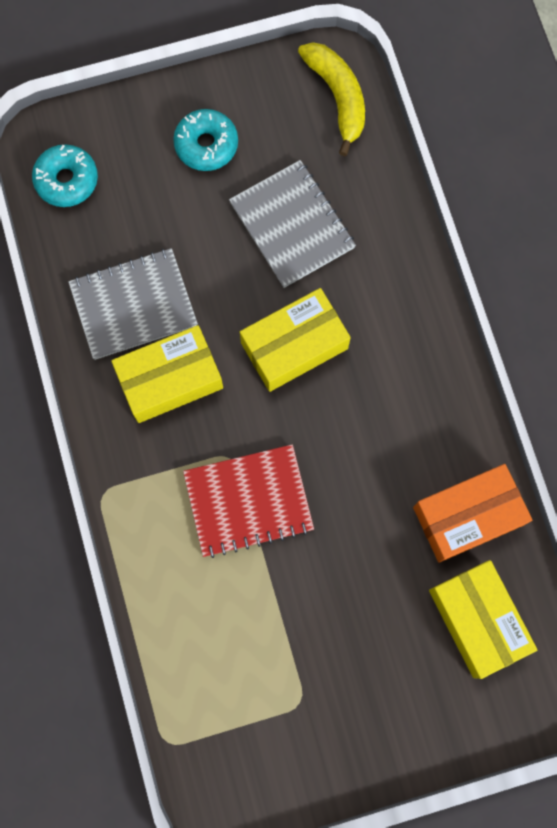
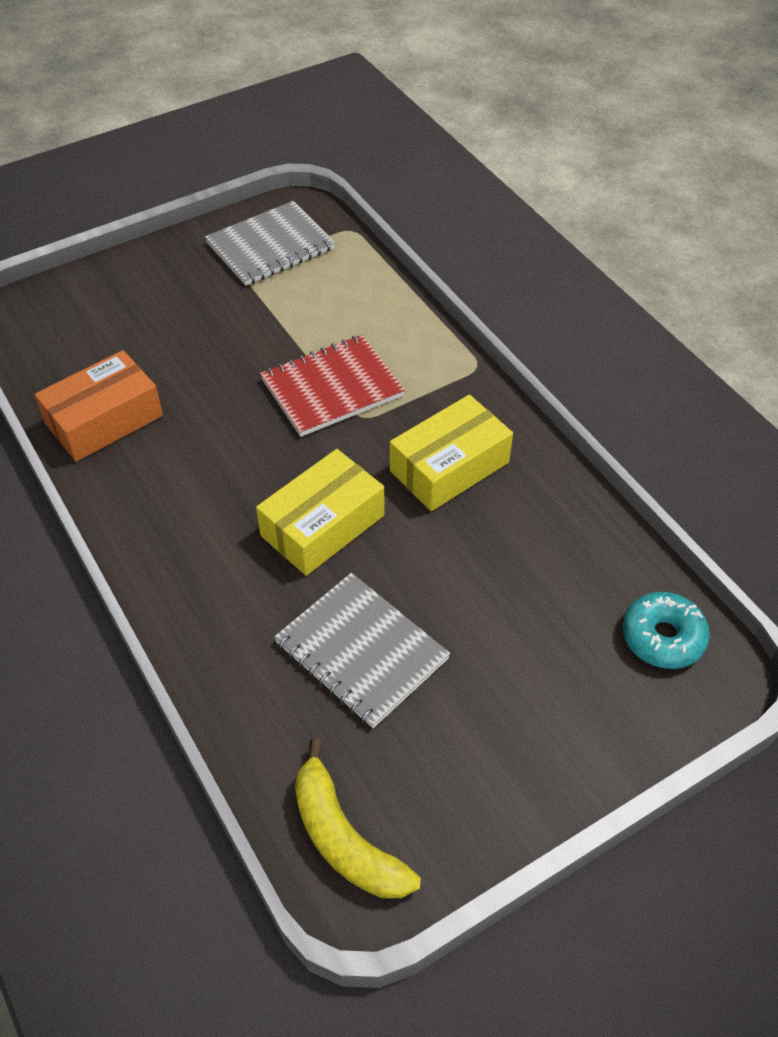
camera: 165 degrees right, 25 degrees down
(133, 305) = (519, 525): grey notebook -> grey notebook (270, 246)
(206, 145) = (506, 724): turquoise donut -> none
(477, 620) = (87, 349): yellow box -> none

